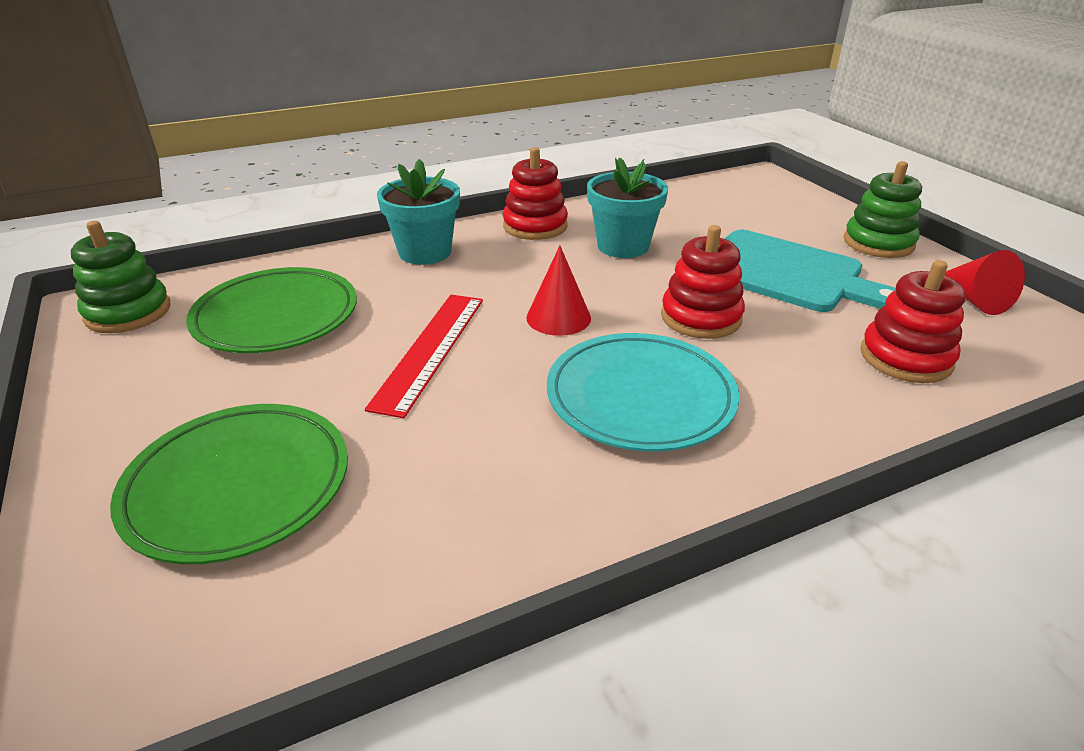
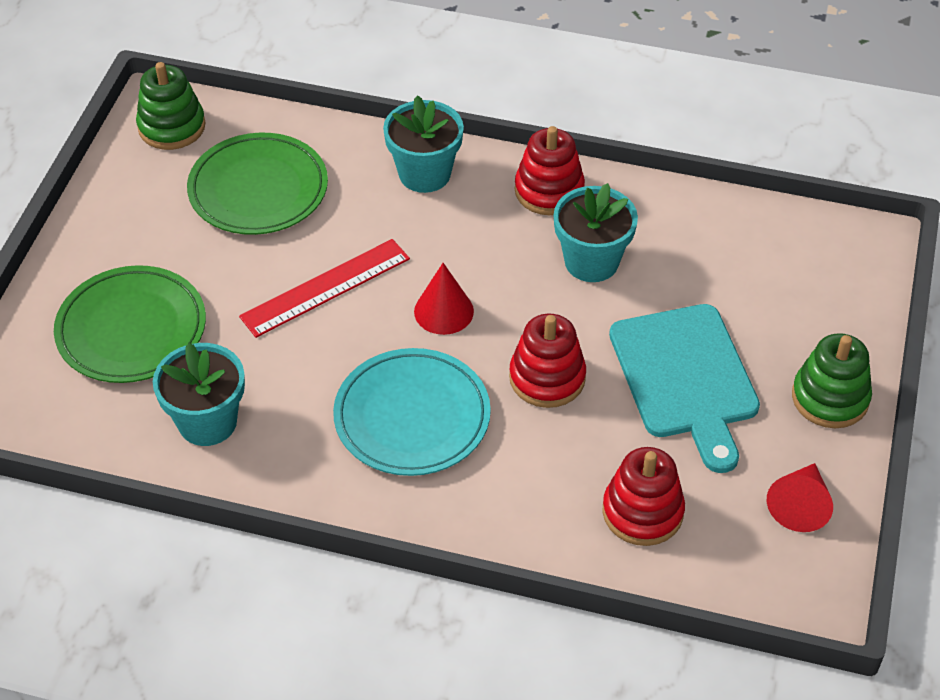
camera: 40 degrees right, 15 degrees up
(438, 521) = (207, 422): none -> turquoise flower pot

